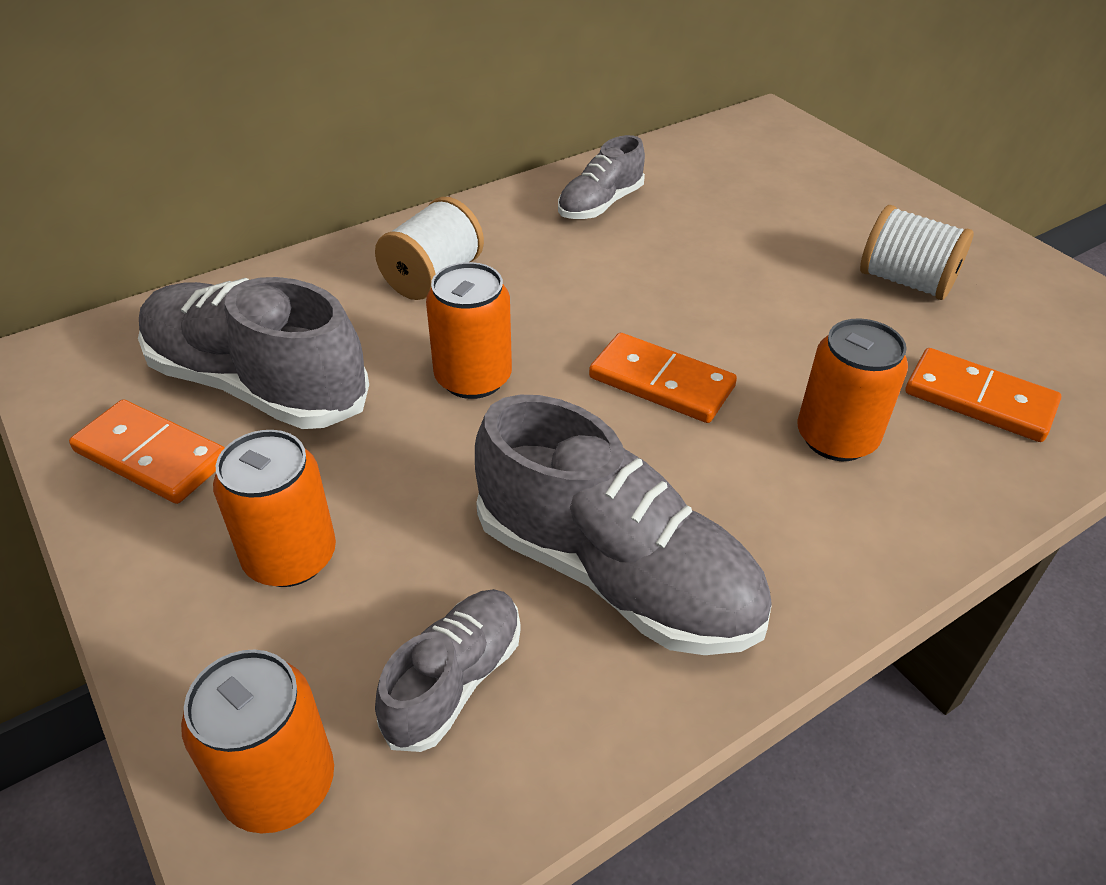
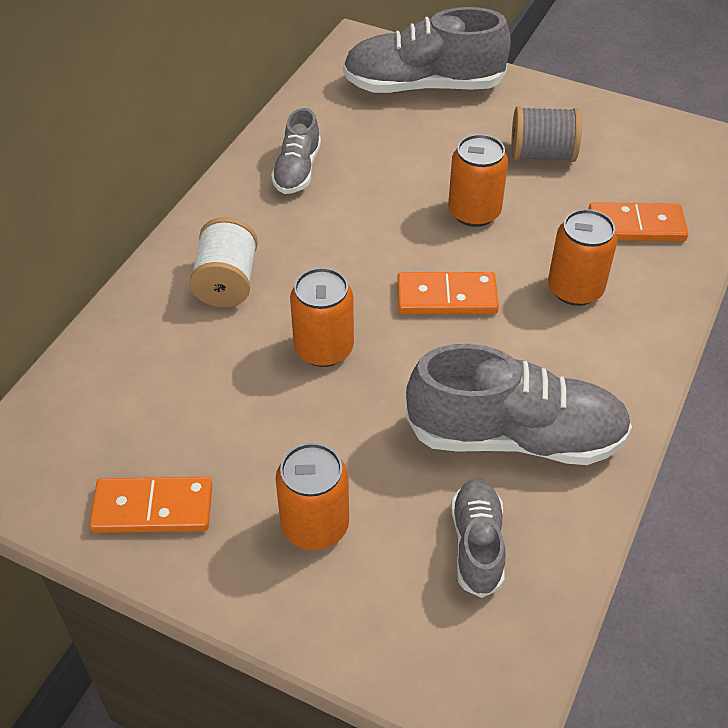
camera: 30 degrees left, 5 degrees up
(257, 385) = (177, 422): grey shoe -> grey shoe (423, 86)
(279, 784) = (431, 651): orange can -> orange can (474, 212)
(906, 281) = (542, 154): white spool -> grey spool

